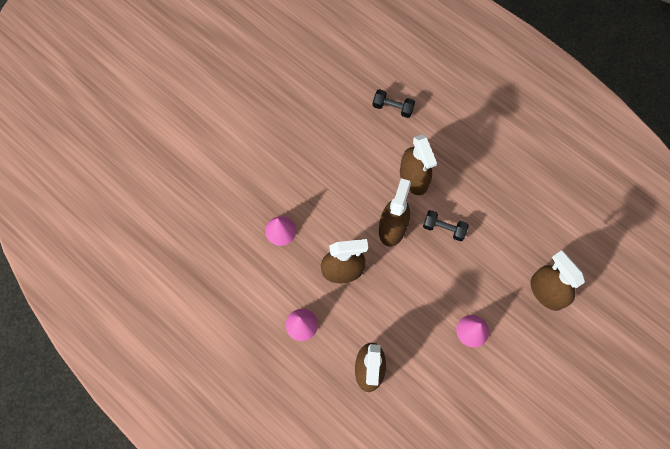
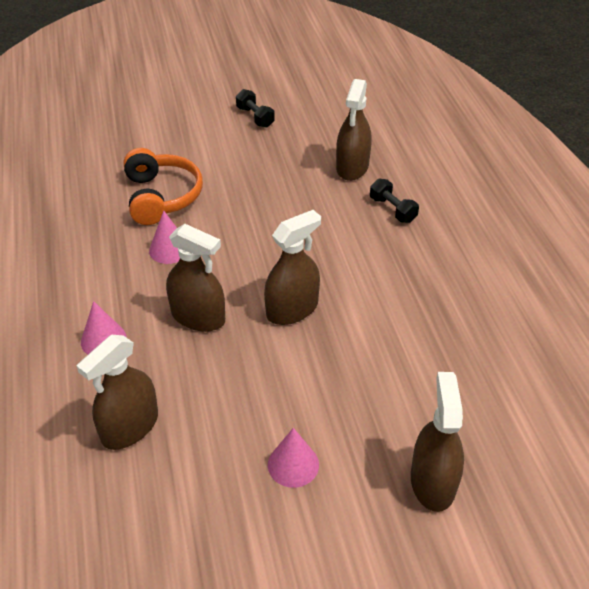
camera: 35 degrees right, 25 degrees down
(236, 190) = (161, 197): none -> orange headphones
(413, 178) = (360, 278): brown spray bottle -> brown spray bottle (352, 167)
(444, 228) = (353, 342): black dumbbell -> black dumbbell (255, 117)

